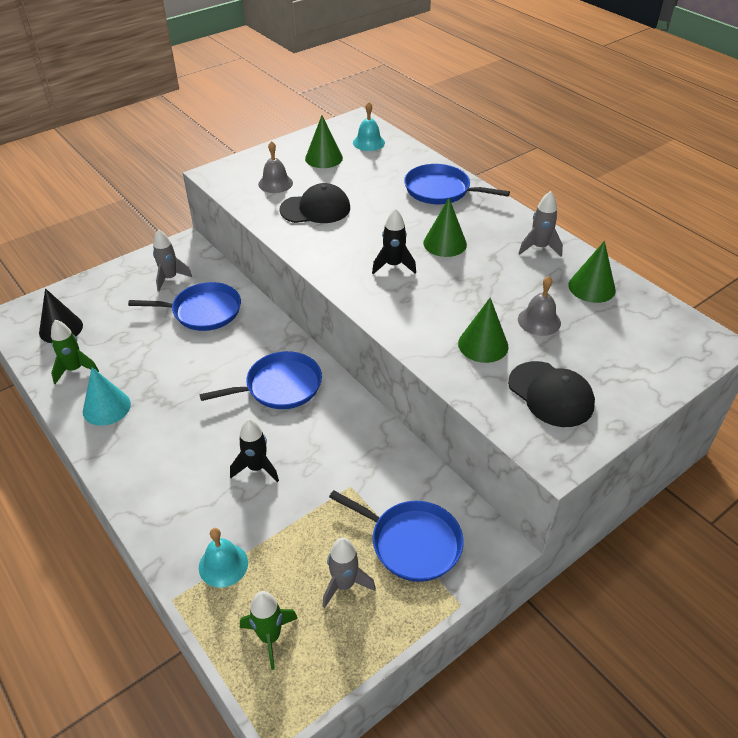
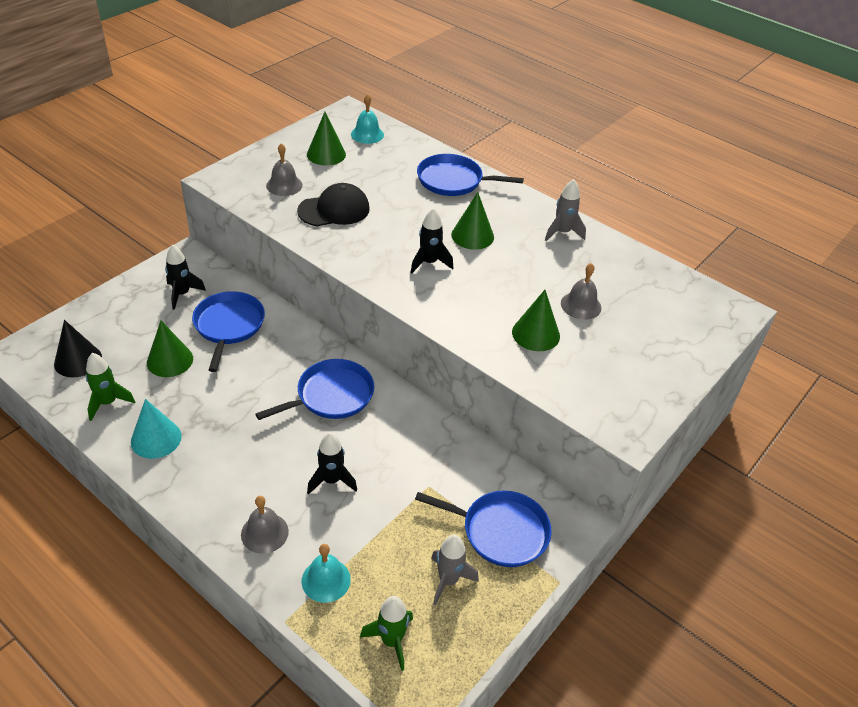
camera: 15 degrees left, 0 degrees up
(170, 278) = (182, 294): grey rocket -> black rocket
(178, 509) = (264, 533): none -> grey bell
(203, 311) = (228, 326): blue pan -> blue pan turned 75 degrees counterclockwise
(551, 394) = (609, 375): black cap -> none
(591, 287) = (620, 268): green cone -> green cone (170, 360)

